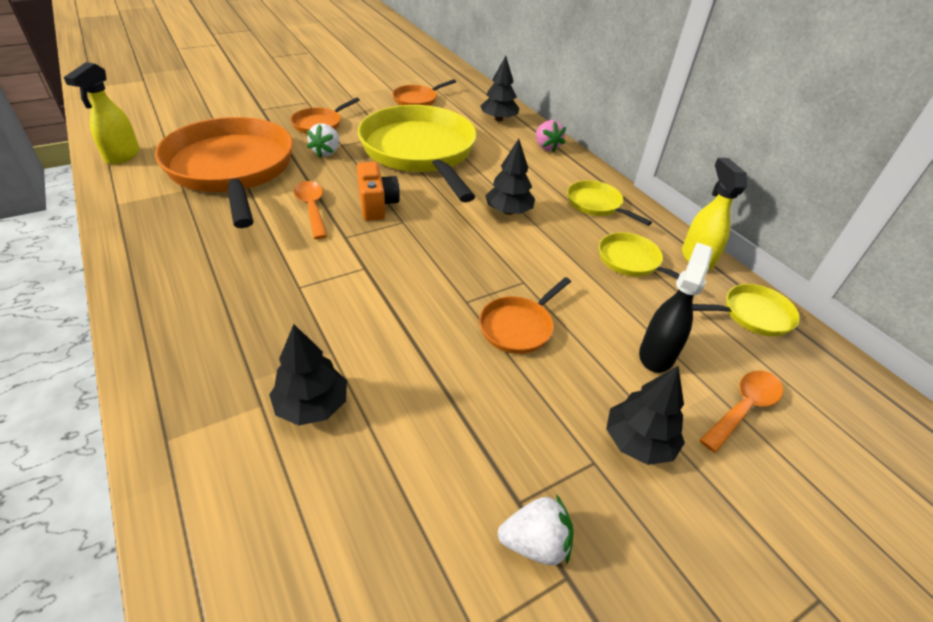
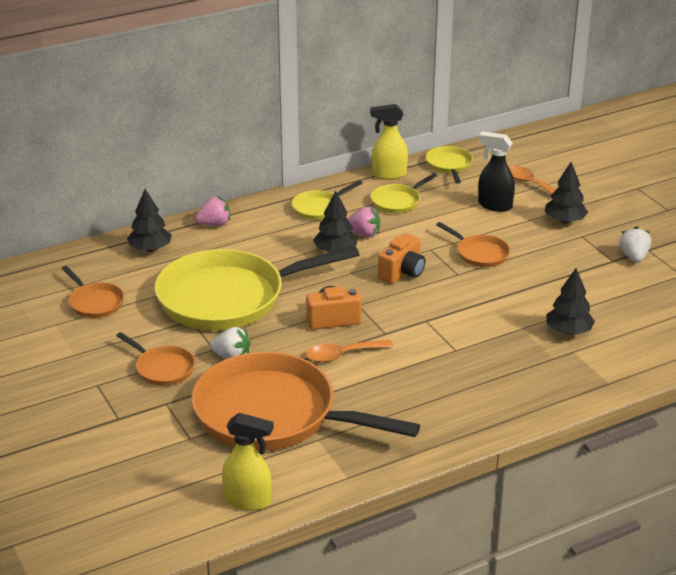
camera: 85 degrees left, 10 degrees down
(232, 169) = (274, 415): orange pan -> orange pan turned 45 degrees clockwise
(467, 256) = (402, 273): none -> orange camera
(548, 232) = (363, 234): none -> pink strawberry

